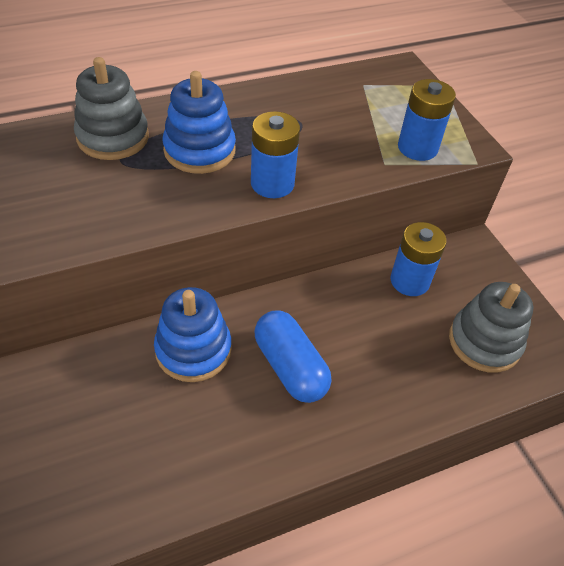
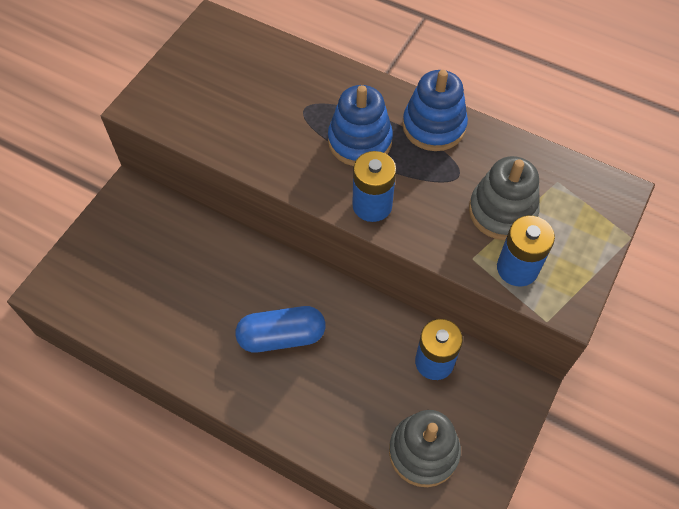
camera: 55 degrees right, 10 degrees up
(113, 137) = (320, 88): grey stacking toy -> grey stacking toy (502, 211)
(193, 350) = (244, 271): blue stacking toy -> blue stacking toy (434, 126)
(290, 367) = (282, 336): blue capsule -> blue capsule turned 60 degrees clockwise

